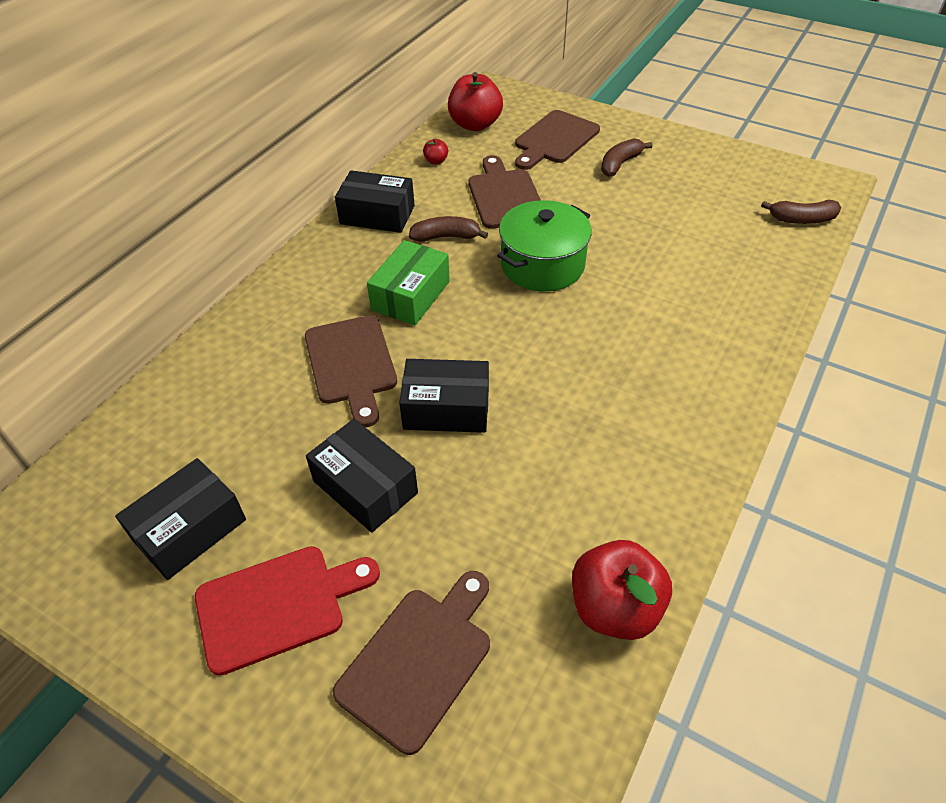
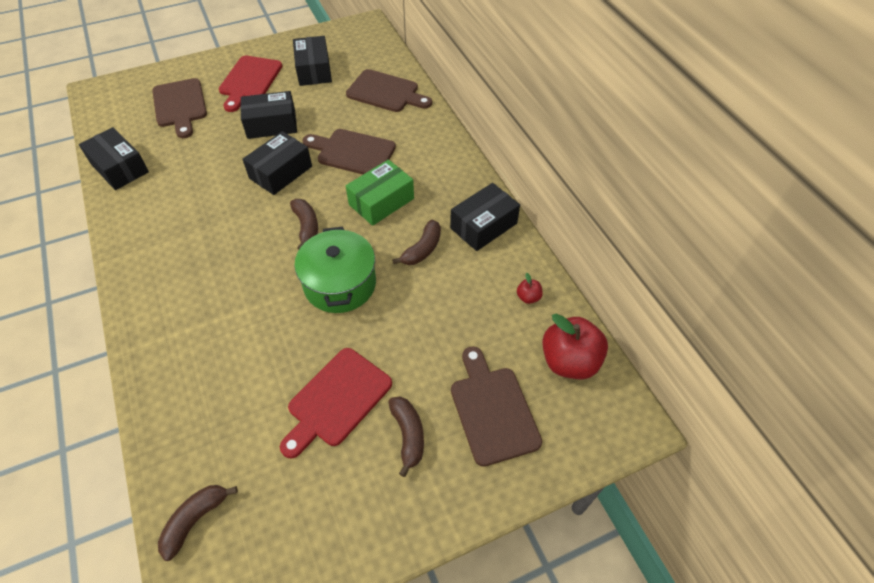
camera: 125 degrees right, 5 degrees up
(411, 295) = (381, 201): green box -> green box turned 75 degrees clockwise
(503, 330) = (306, 226): none -> brown banana
(504, 196) = (439, 313): brown cutting board -> brown cutting board (386, 92)
(614, 608) = (120, 168): red apple -> black box
(641, 207) = (337, 400): none -> red cutting board

